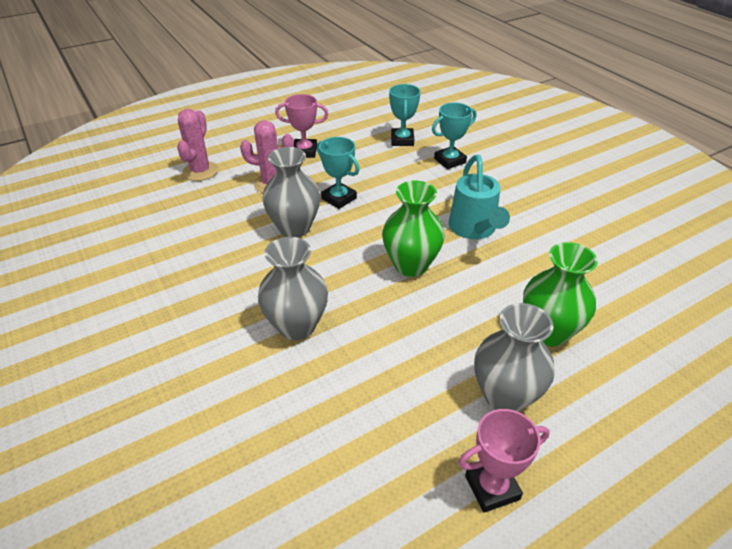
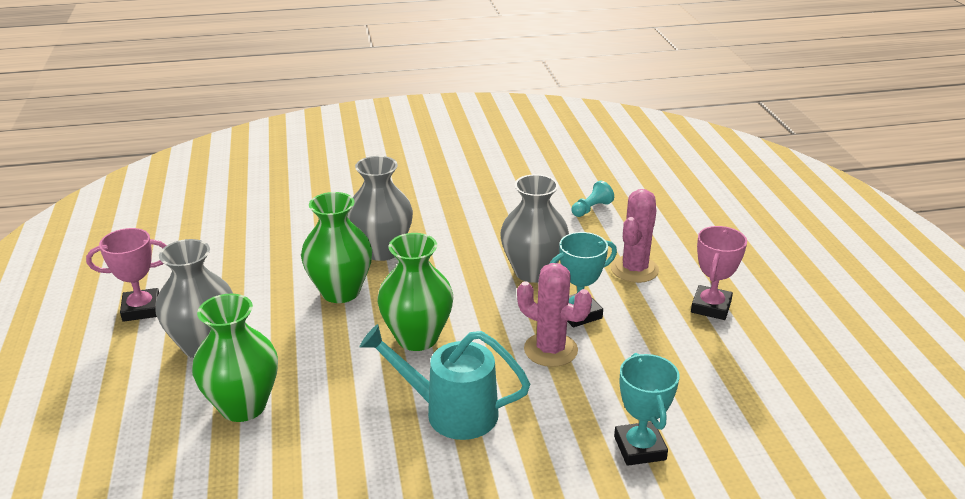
camera: 110 degrees right, 10 degrees down
(183, 216) = (591, 209): none -> turquoise pawn
(200, 171) = (682, 225): pink cactus -> pink cactus (550, 350)
(376, 331) = (340, 291): none -> green vase
(402, 140) = (724, 412): turquoise trophy -> none
(492, 487) = (141, 309): pink trophy -> pink trophy turned 75 degrees clockwise

